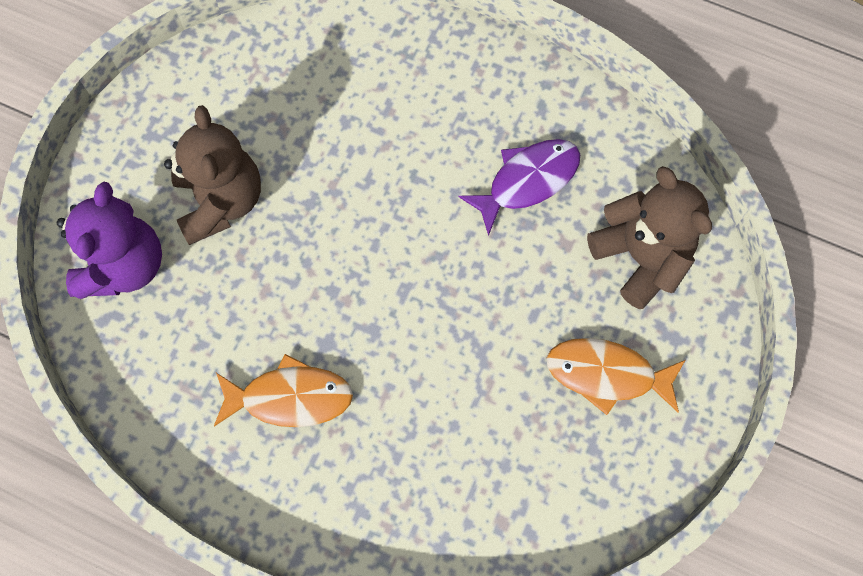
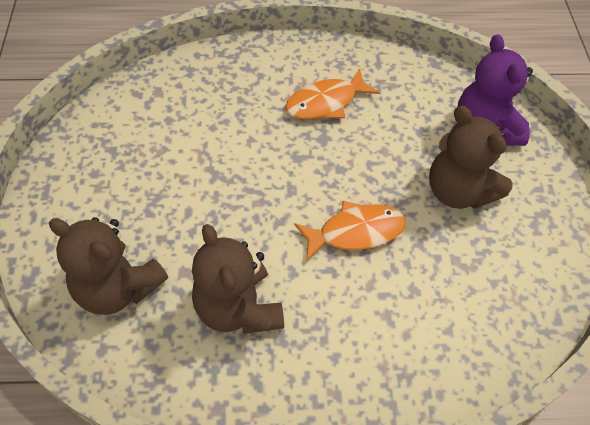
camera: 150 degrees right, 15 degrees down
(527, 181) = (238, 308): purple fish -> brown teddy bear
(607, 374) = (117, 195): orange fish -> orange fish (355, 232)

